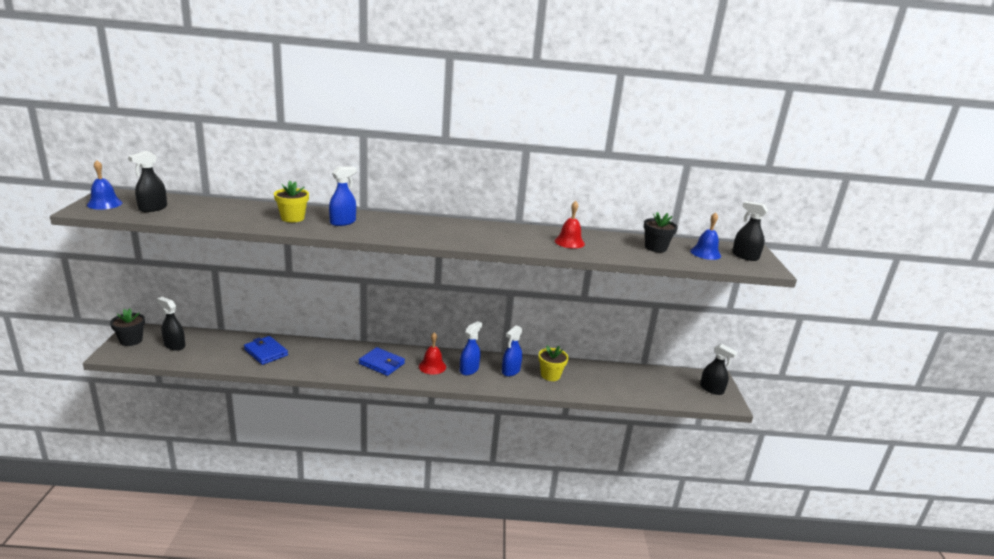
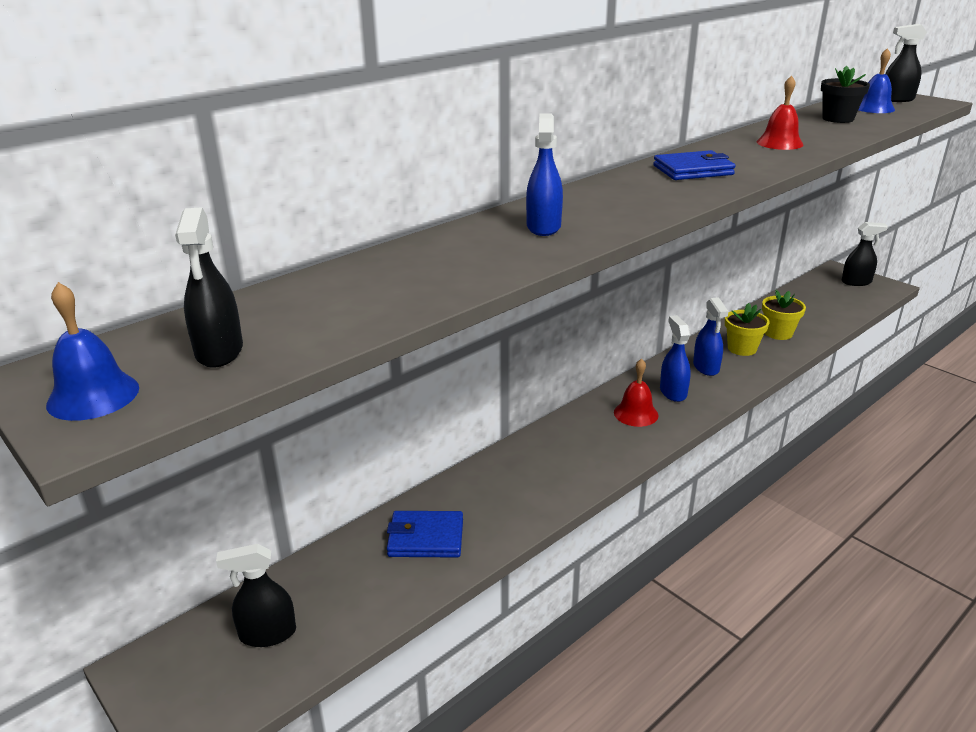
camera: 40 degrees left, 5 degrees up
(131, 340) = (170, 687): black flower pot -> none
(292, 218) = (472, 253): yellow flower pot -> yellow flower pot (778, 333)
(382, 363) = (584, 448): blue wallet -> blue wallet (693, 170)

